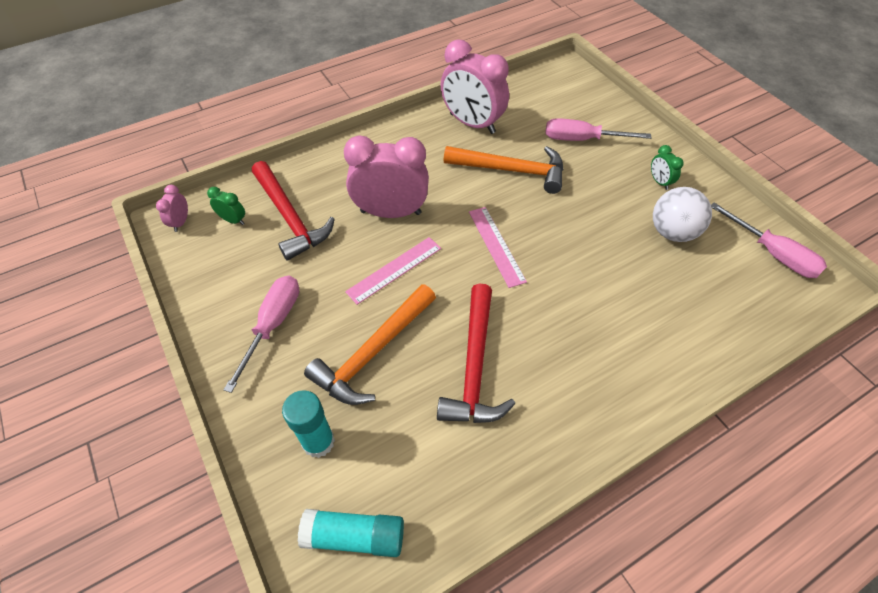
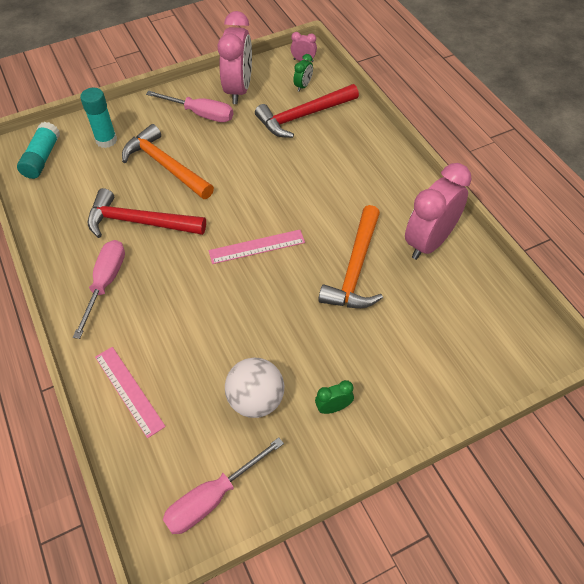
camera: 95 degrees right, 0 degrees up
(391, 212) = (304, 176): pink clock -> pink clock (239, 90)
(394, 270) = (240, 178): pink ruler -> pink ruler (129, 391)
(582, 139) = (406, 342): pink screwdriver -> pink screwdriver (105, 283)

